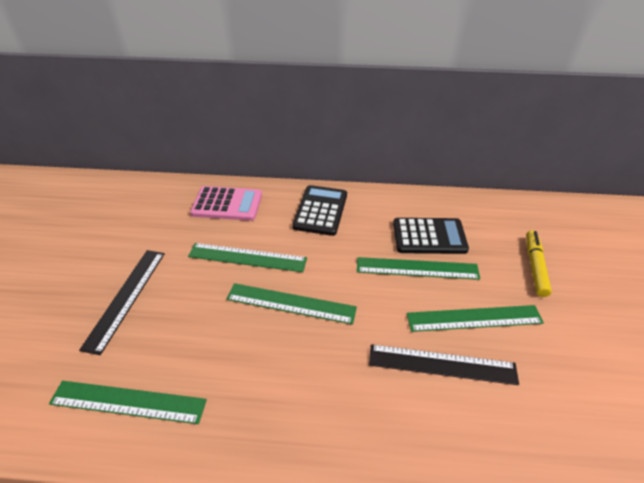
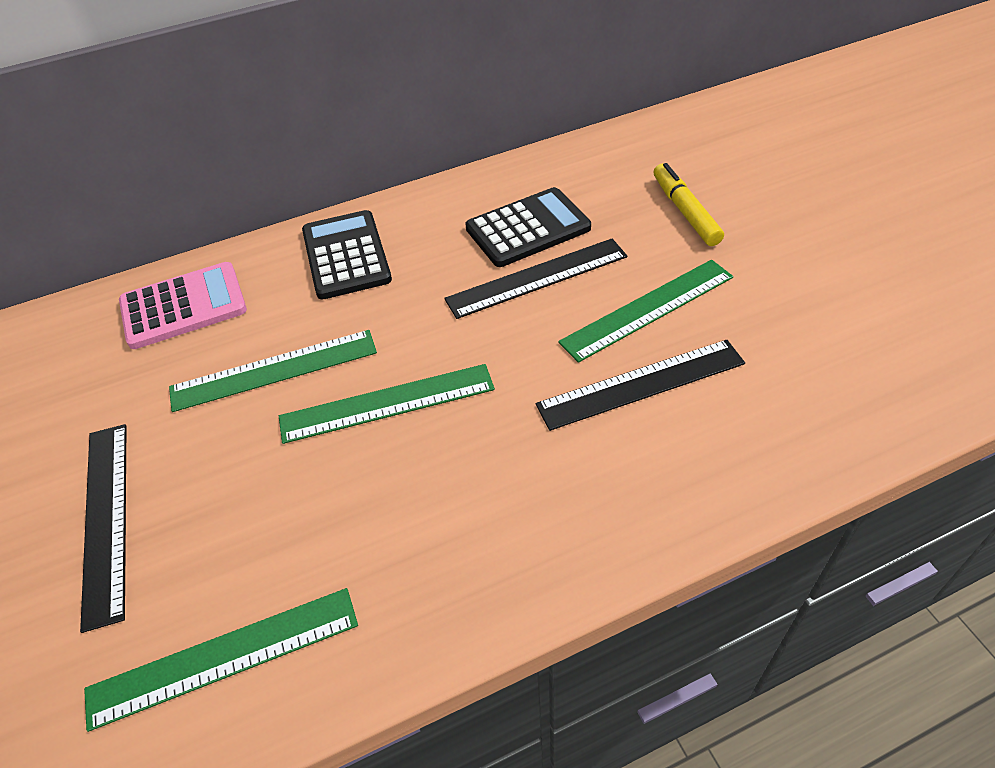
camera: 25 degrees left, 5 degrees up
(417, 268) = (537, 278): green ruler -> black ruler

